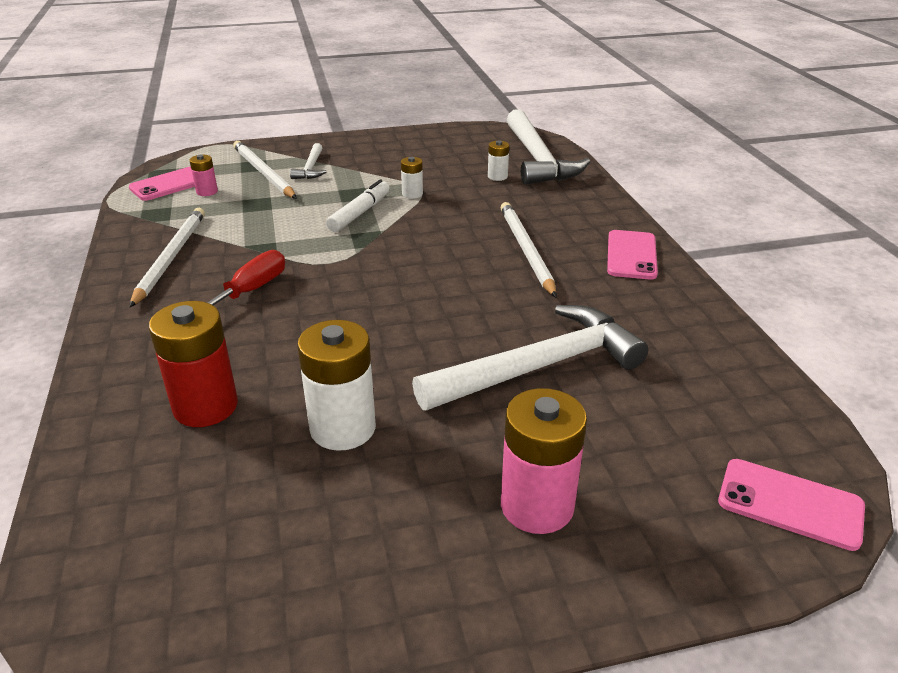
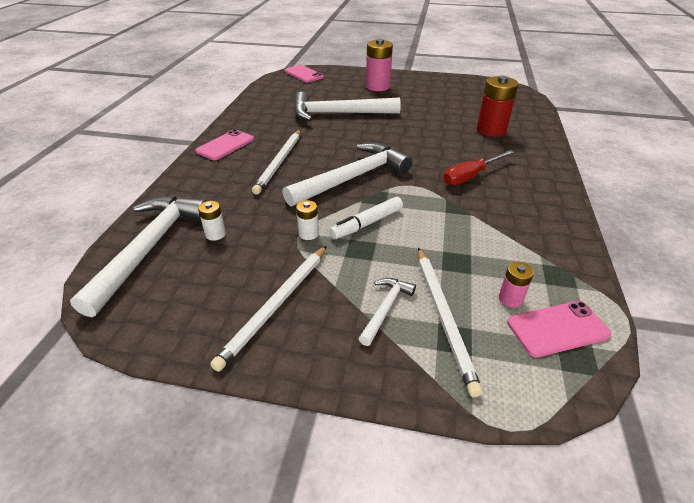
camera: 155 degrees left, 5 degrees up
(171, 257) = (529, 218): white pencil -> white pencil (276, 305)
(343, 428) = (433, 113): white battery -> none
(411, 253) = (353, 178): none -> white hammer

